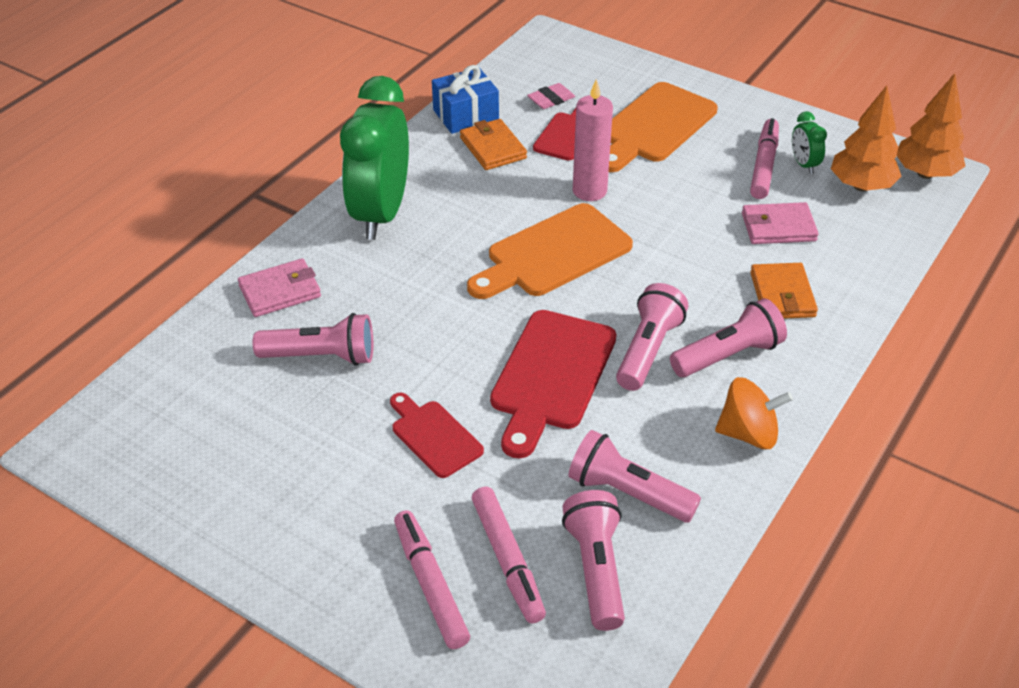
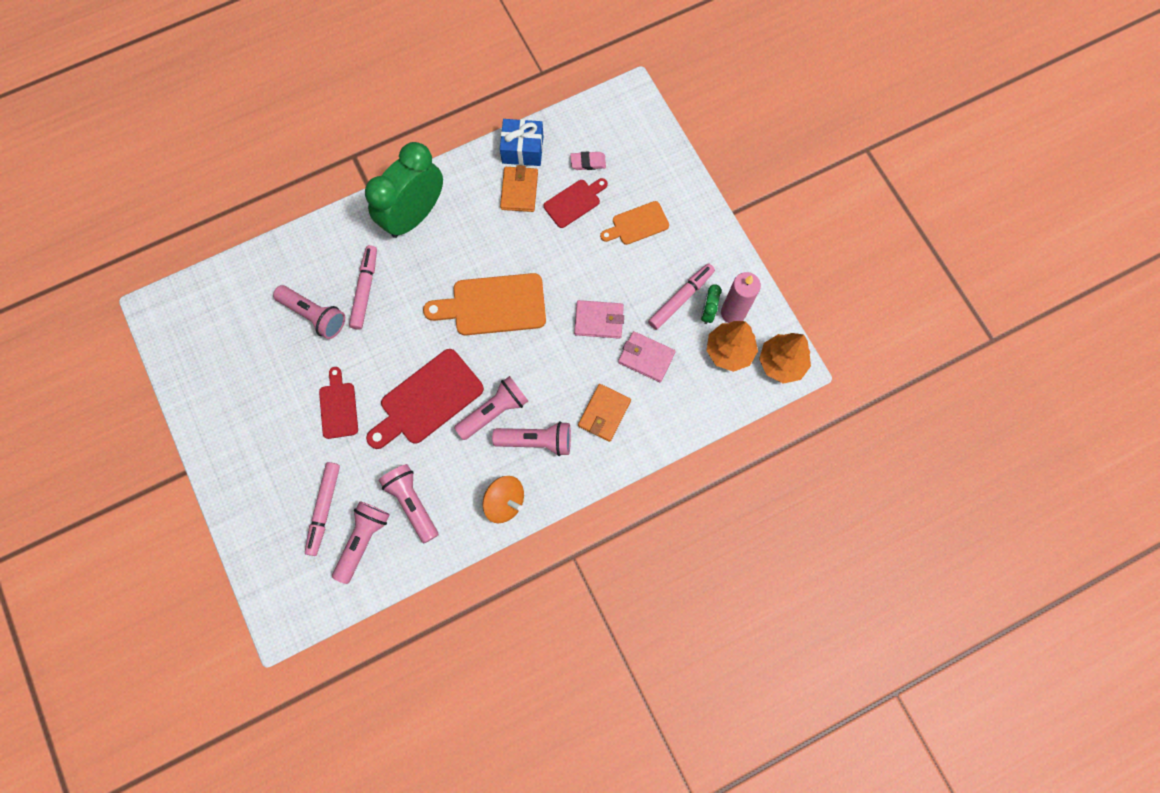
camera: 30 degrees right, 30 degrees up
(280, 291) = (320, 251): pink wallet -> pink wallet (599, 320)
(430, 585) = (278, 502): pink marker -> pink marker (365, 290)
(589, 191) = (552, 262): pink candle -> pink candle (733, 312)
(654, 126) = (637, 224): orange cutting board -> orange cutting board, size x0.58

